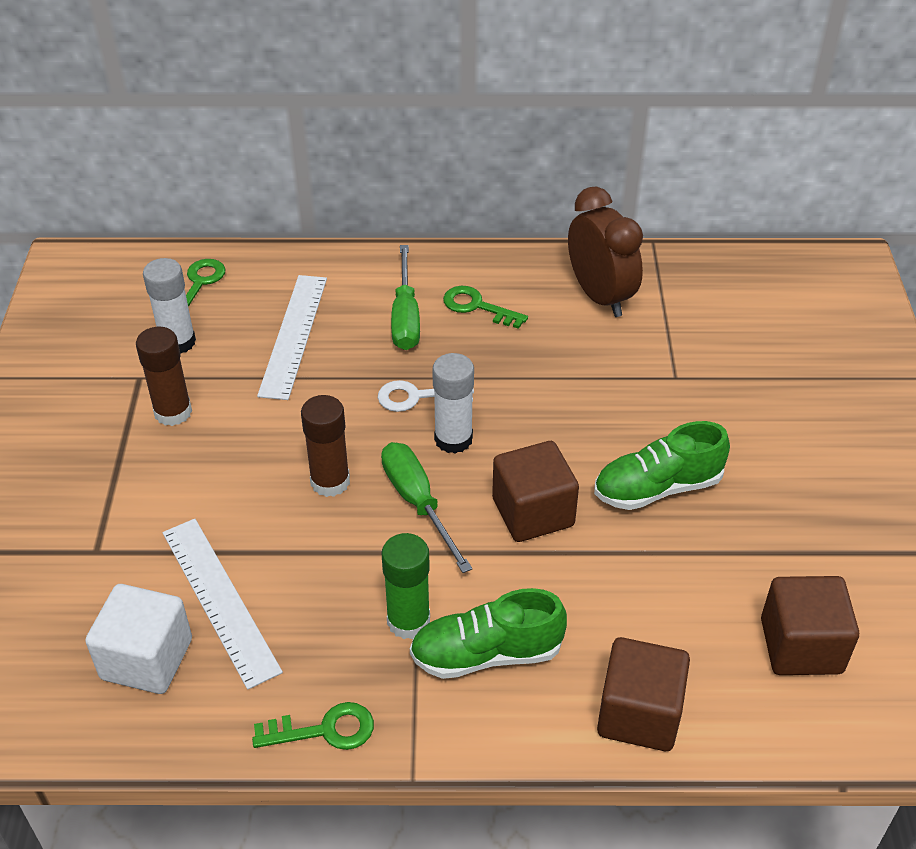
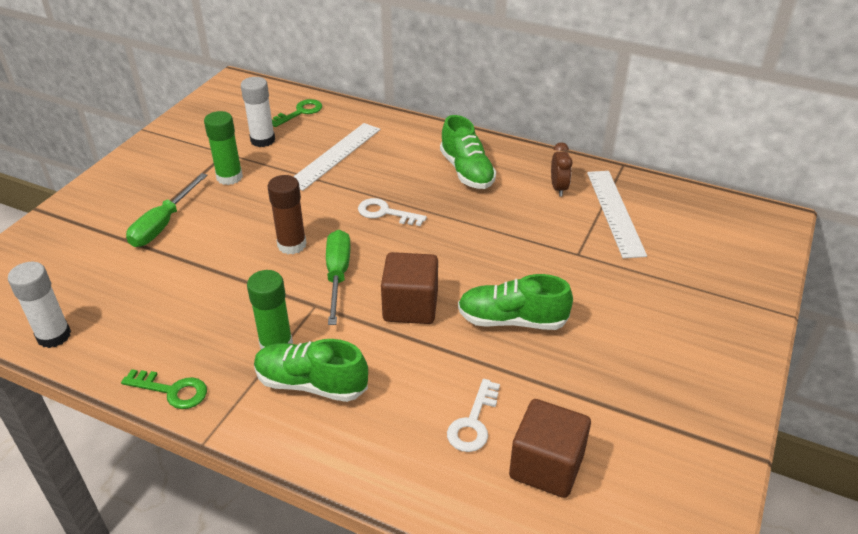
camera: 25 degrees right, 5 degrees down
(147, 659) = (103, 309): white cube -> none
(173, 412) = (229, 177): brown glue stick -> green glue stick
(220, 600) = (172, 290): white ruler -> white ruler (615, 212)
(405, 317) = (414, 164): green screwdriver -> green screwdriver (163, 224)
(453, 439) = (390, 245): white glue stick -> white glue stick (54, 336)
(477, 307) = (467, 171): green key -> green shoe
(600, 296) = (558, 188): brown clock -> brown clock, size x0.53
(639, 714) = (387, 464): brown cube -> none
(696, 627) = (473, 422): none -> white key

